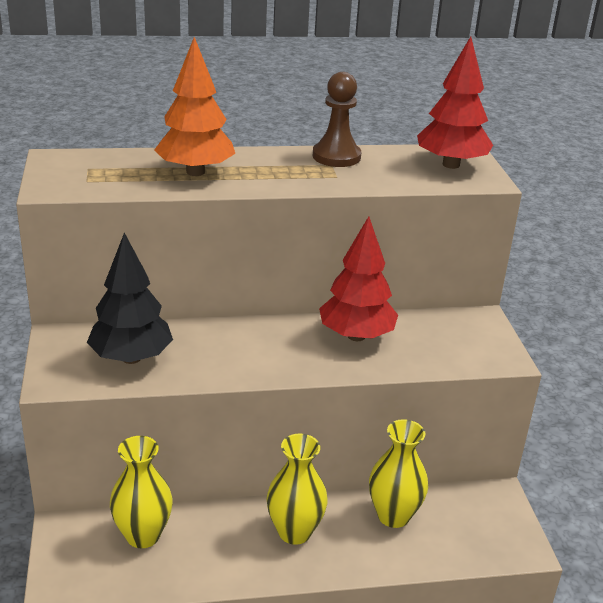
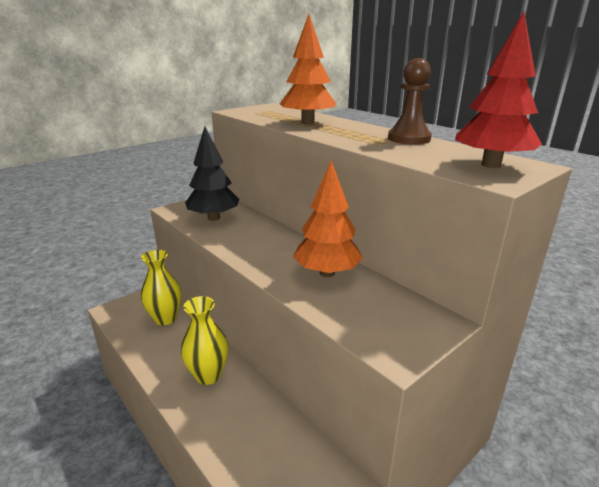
camera: 60 degrees right, 5 degrees down
(356, 336) = (327, 273): red tree -> orange tree
(393, 515) = (262, 420): yellow vase -> none

